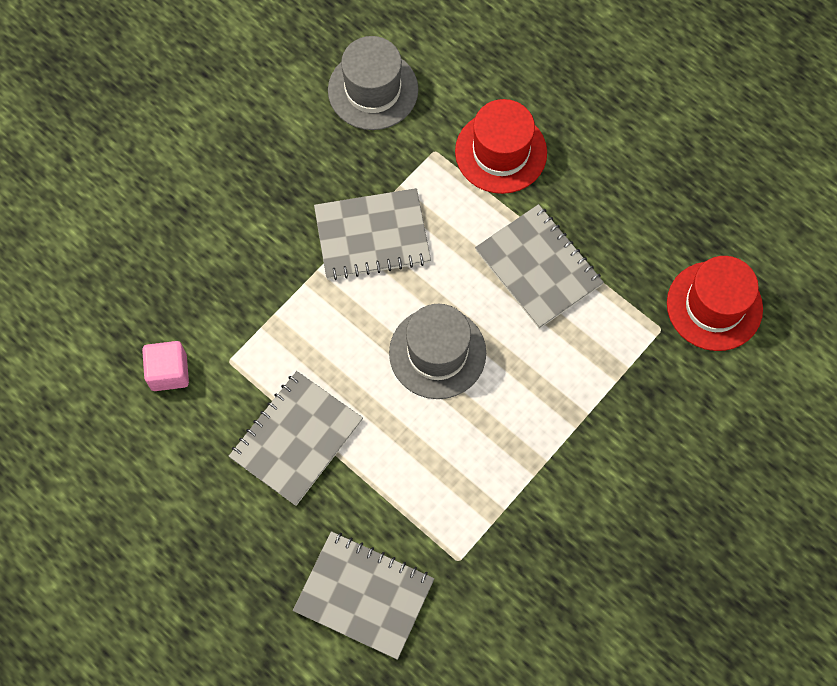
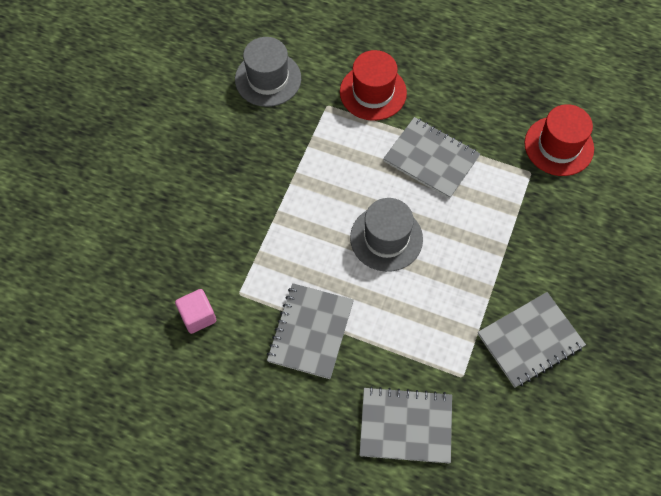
camera: 20 degrees left, 5 degrees down
(372, 236) = (307, 175): grey notebook -> grey notebook (530, 340)

